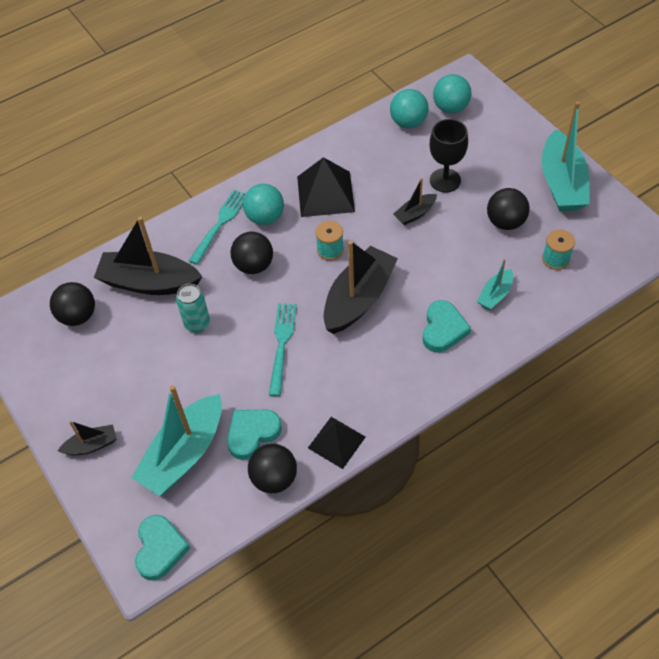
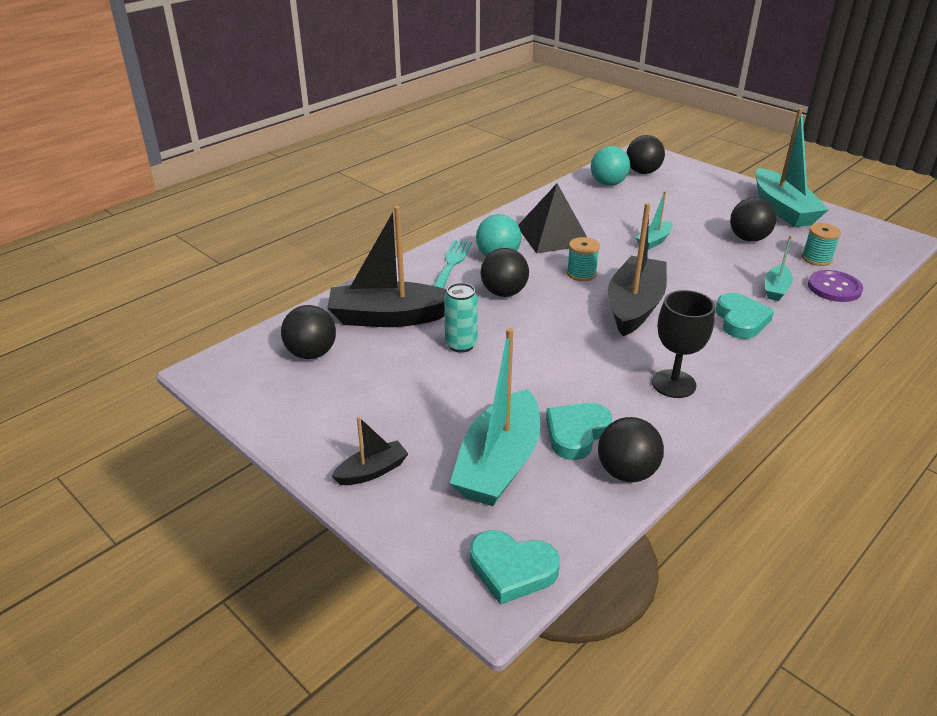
camera: 15 degrees left, 20 degrees down
(160, 549) = (512, 569): turquoise heart -> turquoise heart turned 120 degrees clockwise
(282, 345) = (569, 351): turquoise fork -> none
(336, 442) = (683, 428): black pyramid -> none
(415, 214) = (654, 241): black boat -> turquoise boat
(445, 180) = (669, 217): black goblet -> black goblet (673, 384)
(450, 108) = (643, 172): turquoise ball -> black ball
(549, 300) = (834, 288): none -> purple button

